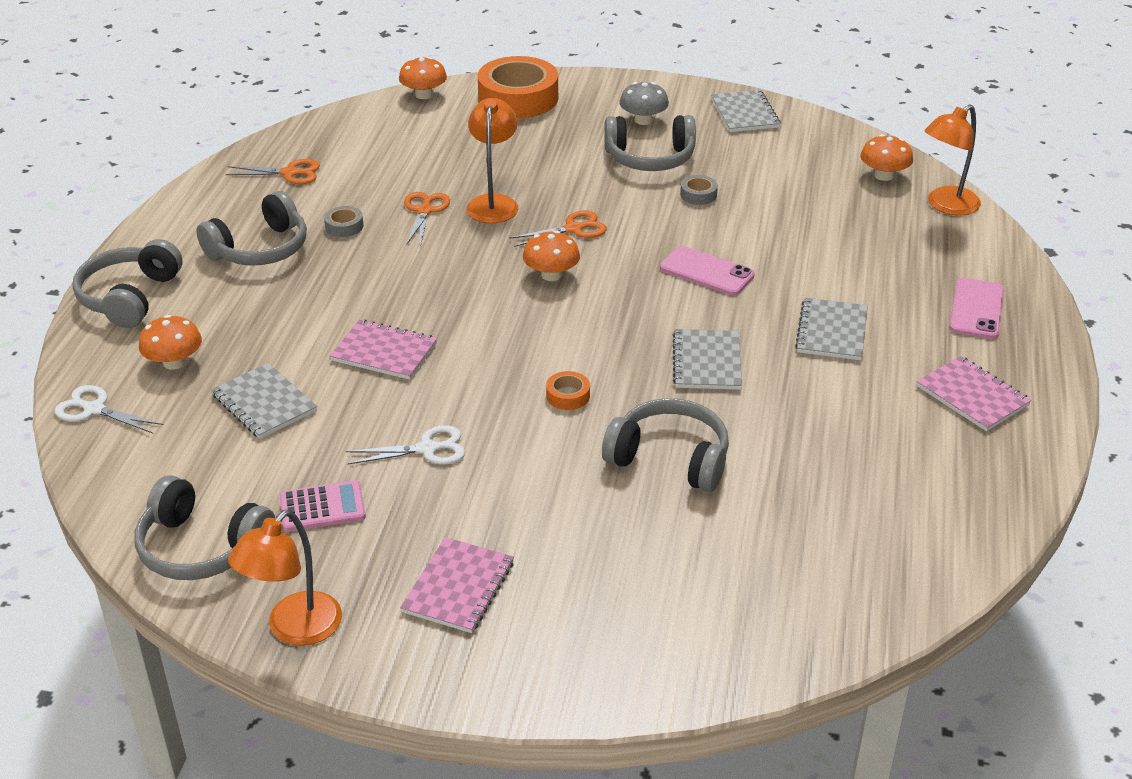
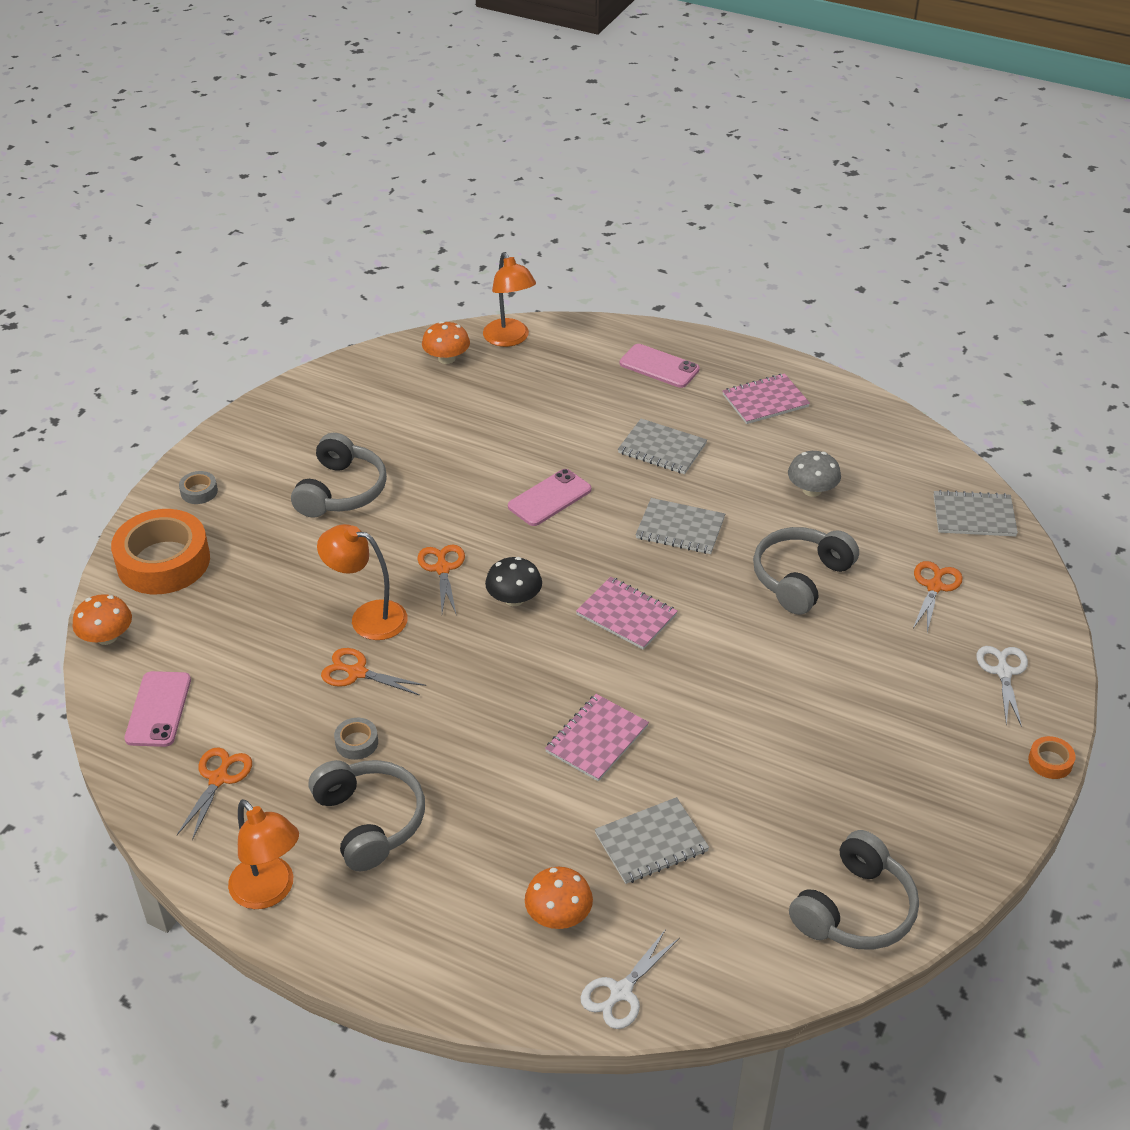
camera: 75 degrees left, 5 degrees up
(129, 297) = (417, 952): grey headphones -> none
(294, 629) = (968, 849): orange lamp -> orange lamp (269, 892)
(322, 507) = (816, 813): pink calculator -> none
(354, 133) = (158, 709): none -> pink phone
(427, 449) = (751, 728): white scissors -> white scissors (1003, 672)
(458, 587) = (931, 735): pink notebook -> pink notebook (626, 615)
(551, 275) = (514, 599): orange mushroom -> black mushroom
(568, 395) = (701, 622): orange tape -> orange tape (1050, 761)
(643, 120) = (266, 480): grey mushroom -> grey mushroom (812, 490)
(698, 194) = (422, 474): grey tape -> grey tape (199, 491)
(708, 571) = (934, 586): none -> orange scissors
(744, 113) = (293, 411): grey notebook -> grey notebook (974, 516)

